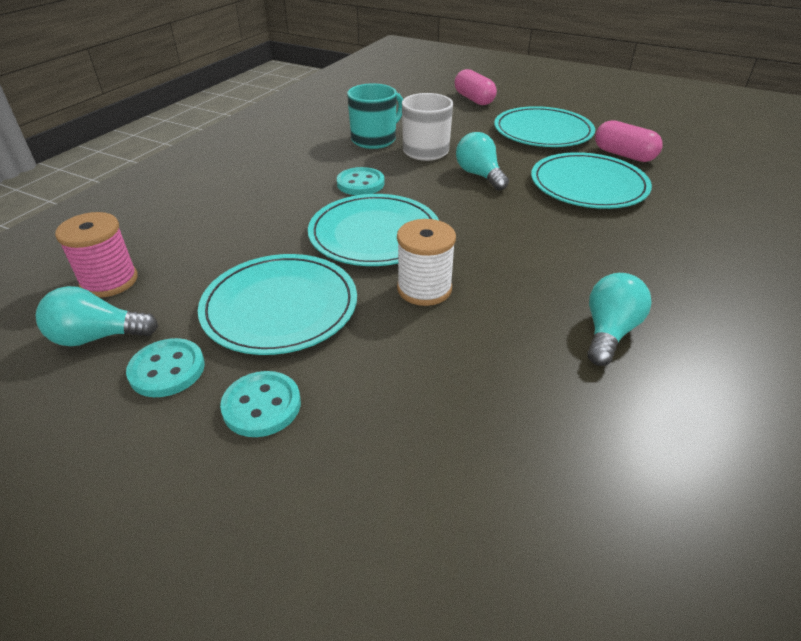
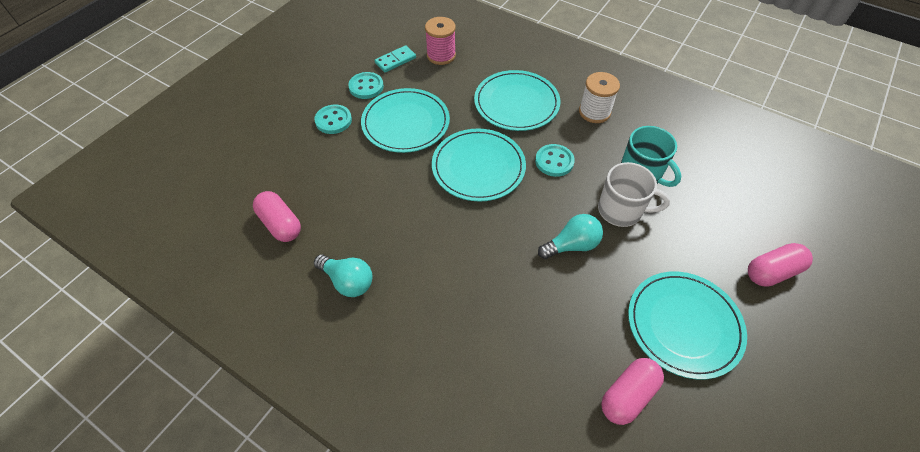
camera: 95 degrees right, 15 degrees up
(98, 337) = (395, 60): turquoise light bulb -> turquoise domino
(424, 289) = (411, 189): white spool -> white spool (594, 112)
(540, 437) = (280, 224): none -> pink capsule
(588, 185) = (553, 333): turquoise plate -> turquoise plate (516, 103)

